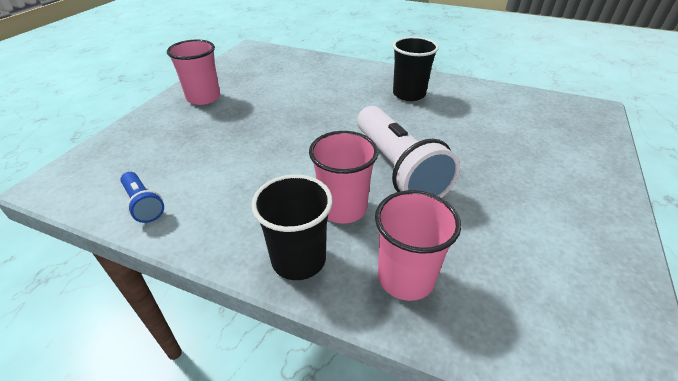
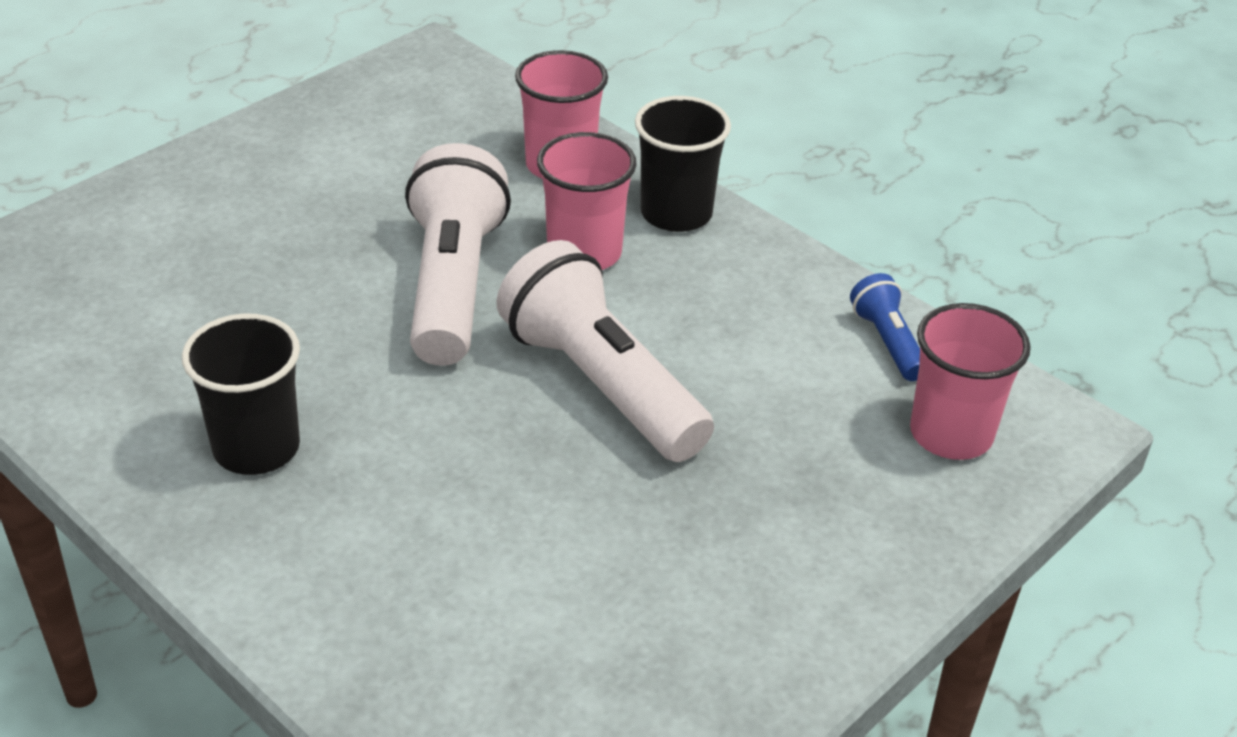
camera: 160 degrees left, 0 degrees up
(203, 98) = (772, 599): pink cup -> pink cup (951, 434)
(295, 144) = (601, 384): none -> white flashlight

